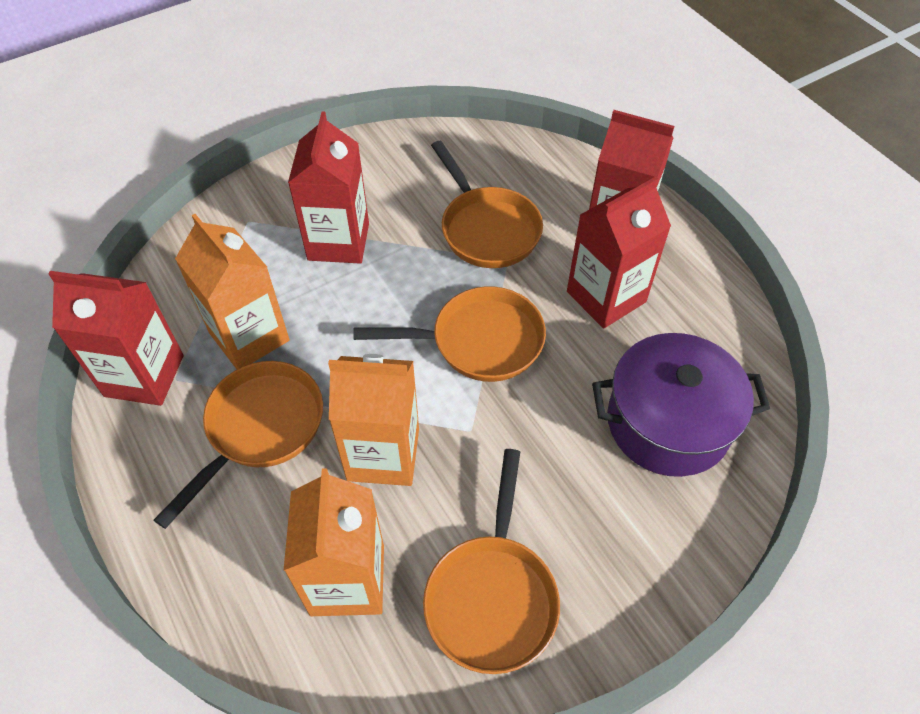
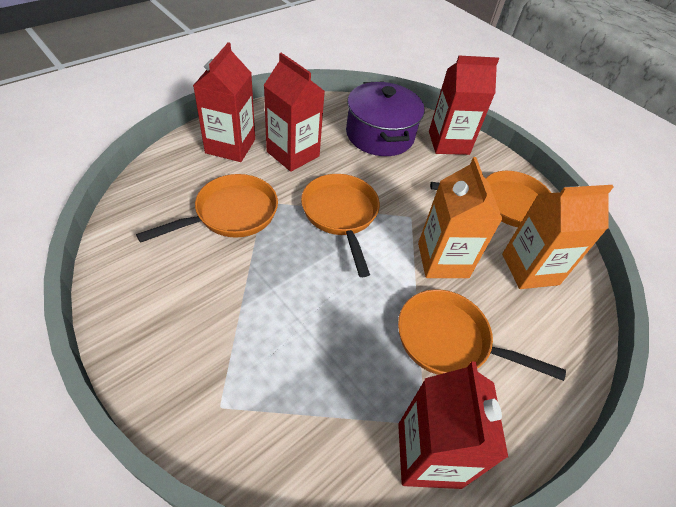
camera: 105 degrees left, 5 degrees down
(249, 337) = (366, 369): orange carton -> none
(338, 241) = (248, 316): red carton -> red carton (448, 143)

